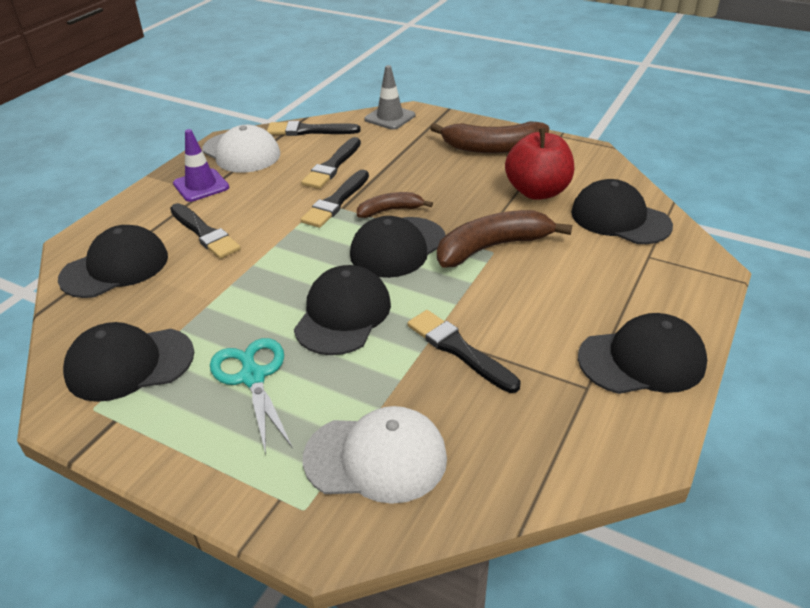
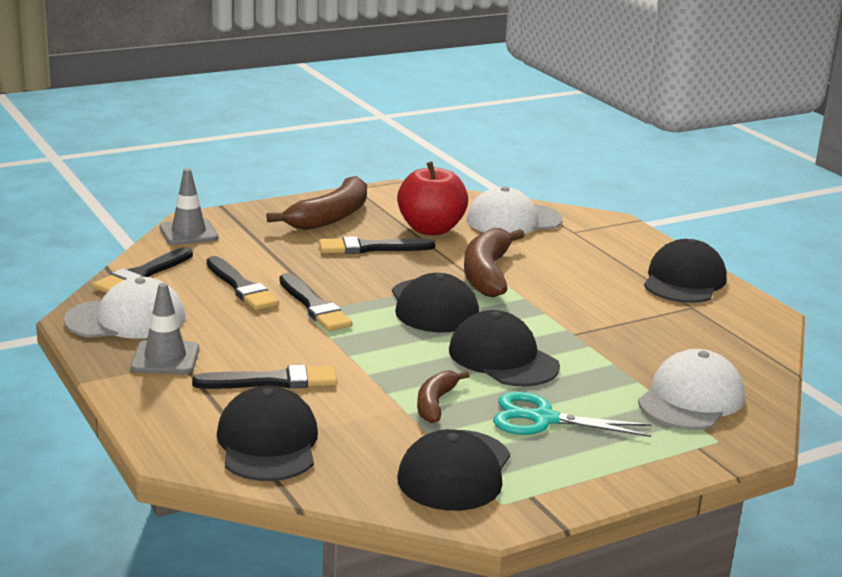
camera: 60 degrees left, 15 degrees down
(201, 185) = (165, 358): purple traffic cone -> grey traffic cone
(390, 210) = (368, 290): brown banana -> brown banana (435, 403)
(459, 350) = (603, 331): black brush -> black brush (371, 248)
(620, 218) = (513, 220): black cap -> white cap

